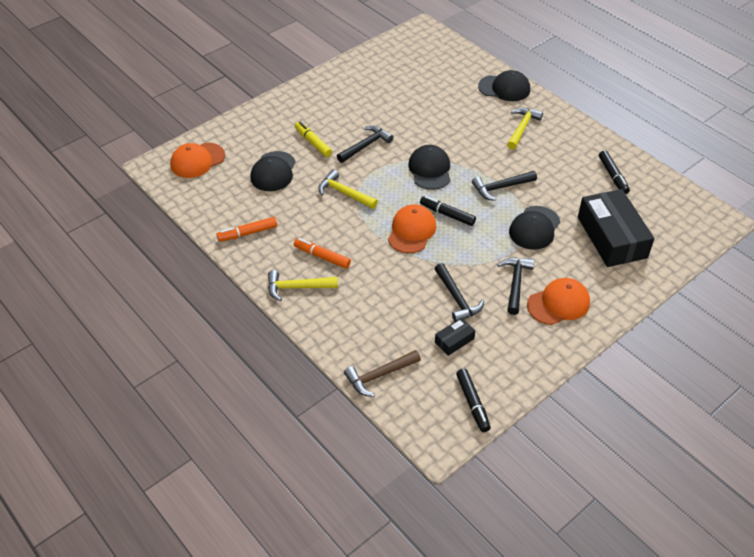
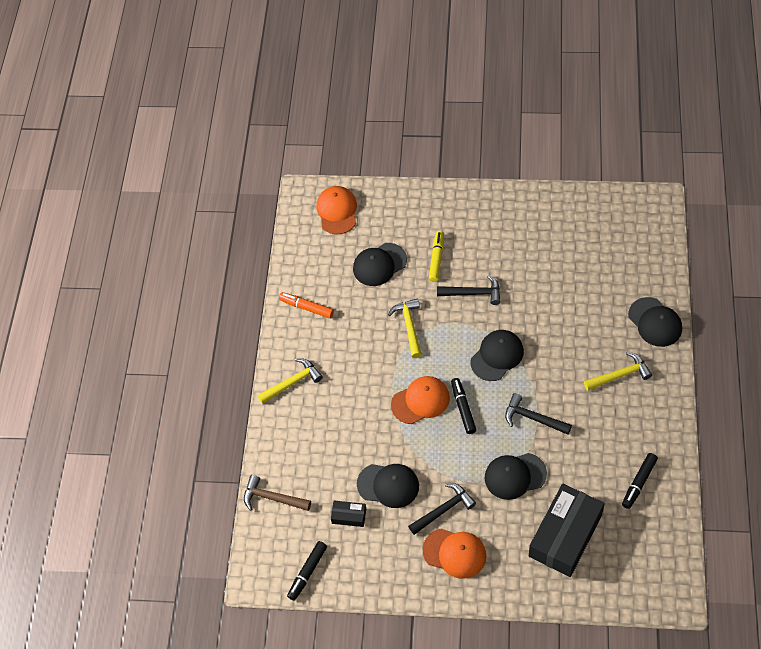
camera: 50 degrees right, 10 degrees up
(197, 160) = (337, 211): orange cap -> orange cap turned 75 degrees clockwise
(297, 287) = (292, 382): yellow hammer -> yellow hammer turned 105 degrees clockwise
(322, 257) = (335, 370): orange marker -> none
(457, 298) = (388, 485): black hammer -> black cap

